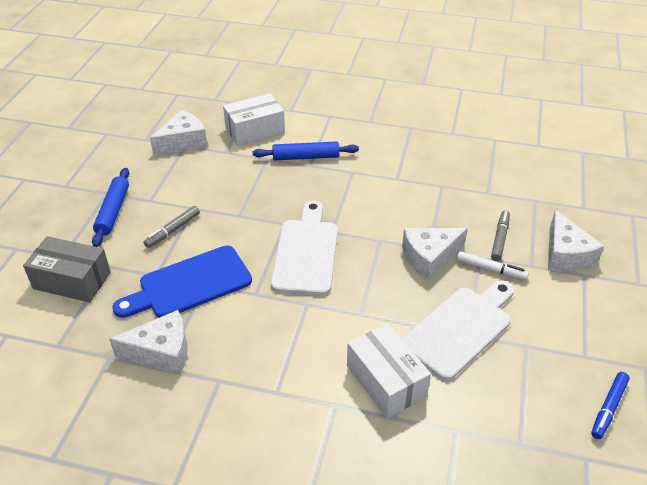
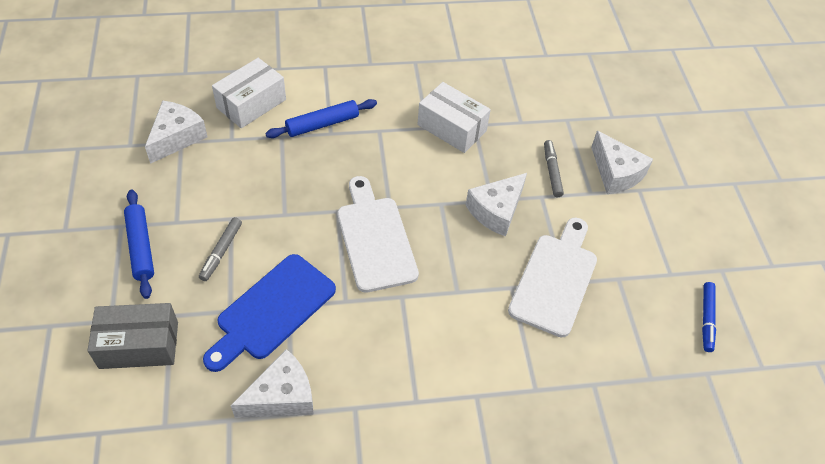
camera: 25 degrees left, 10 degrees up
(386, 381) = (512, 355): white box -> white box (451, 128)
(491, 270) = (557, 208): white marker -> none

